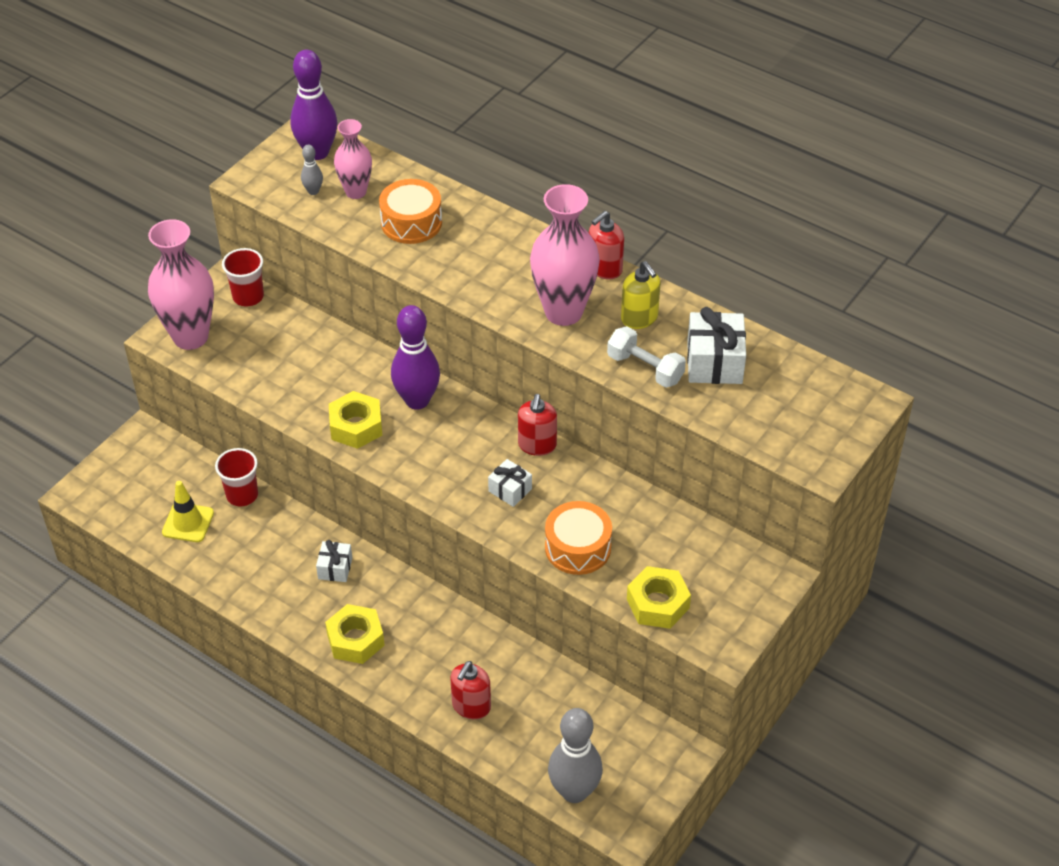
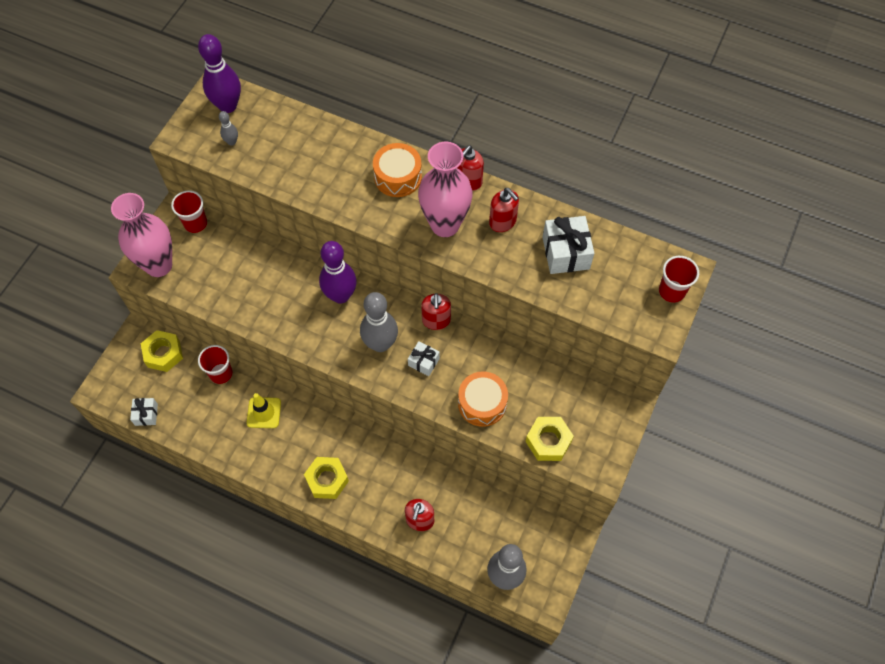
camera: 10 degrees left, 15 degrees up
(188, 523) = (185, 403): yellow traffic cone -> yellow traffic cone (264, 413)
(335, 568) = (301, 423): white gift -> white gift (146, 414)
(356, 192) = (265, 138): pink vase -> none
(356, 426) = (299, 325): yellow nut -> yellow nut (163, 354)
(411, 222) = (313, 160): orange drum -> orange drum (398, 177)
(457, 462) = (380, 344): none -> grey bowling pin
(639, 318) = (503, 222): yellow soap dispenser -> red soap dispenser
(645, 368) = (515, 266): white dumbbell -> none
(846, 422) = (671, 291): none -> red cup

